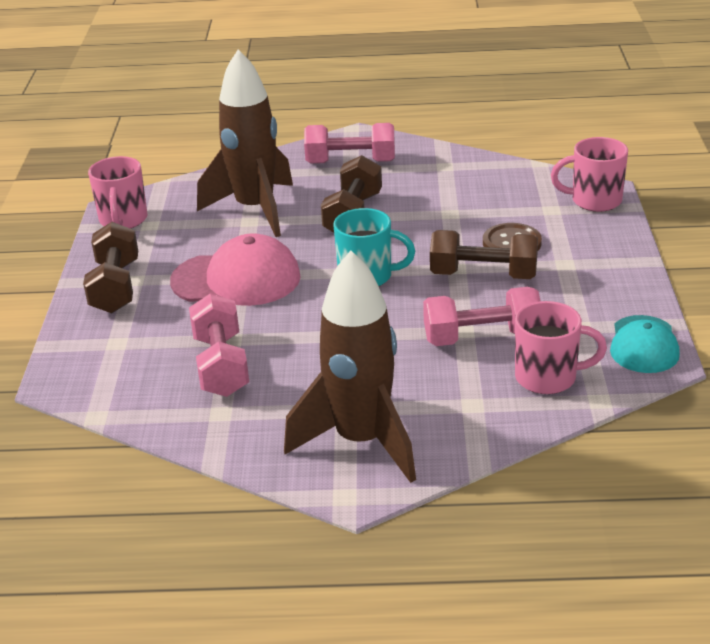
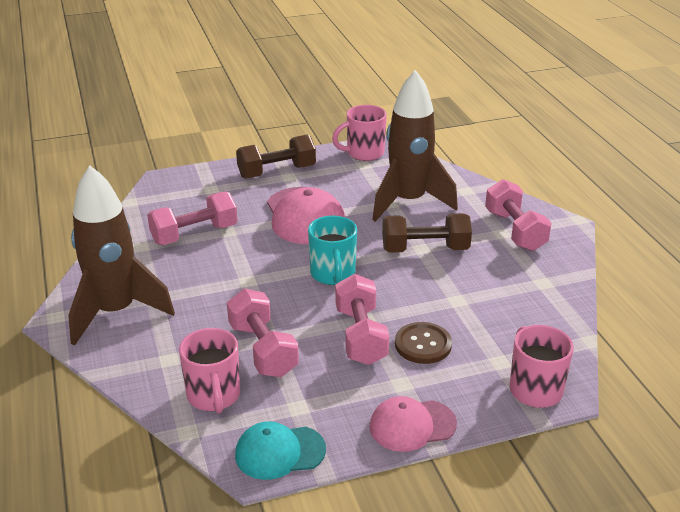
camera: 70 degrees right, 0 degrees up
(483, 275) = (360, 336): brown dumbbell -> pink dumbbell
(625, 268) = (412, 425): none -> pink cap

